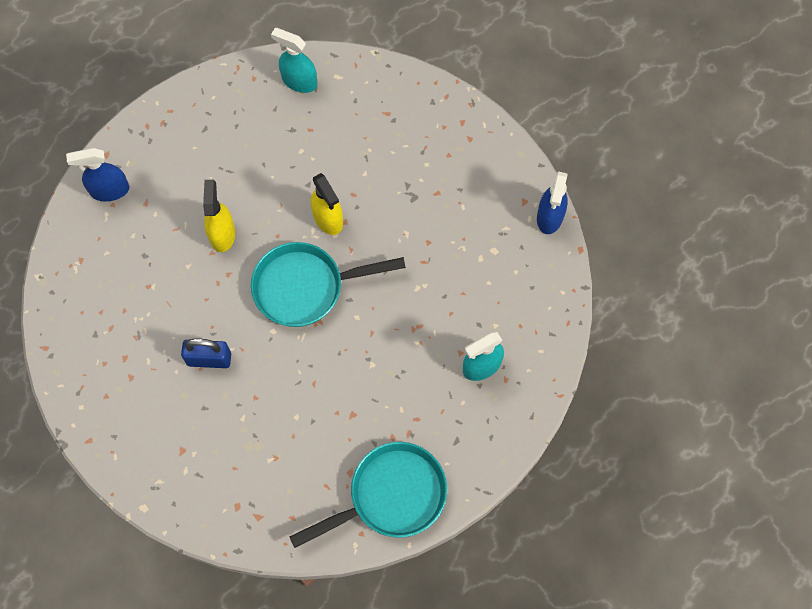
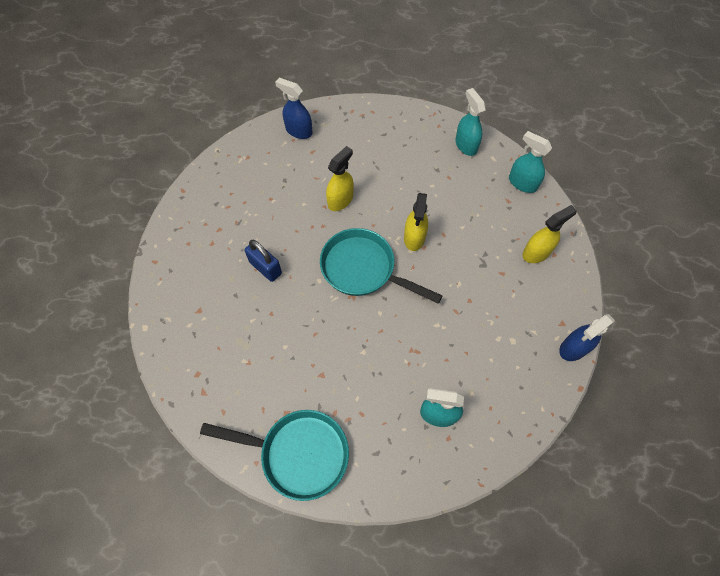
camera: 40 degrees right, 5 degrees down
(386, 84) = (522, 183): none -> turquoise spray bottle
(452, 148) = (536, 252): none -> yellow spray bottle

